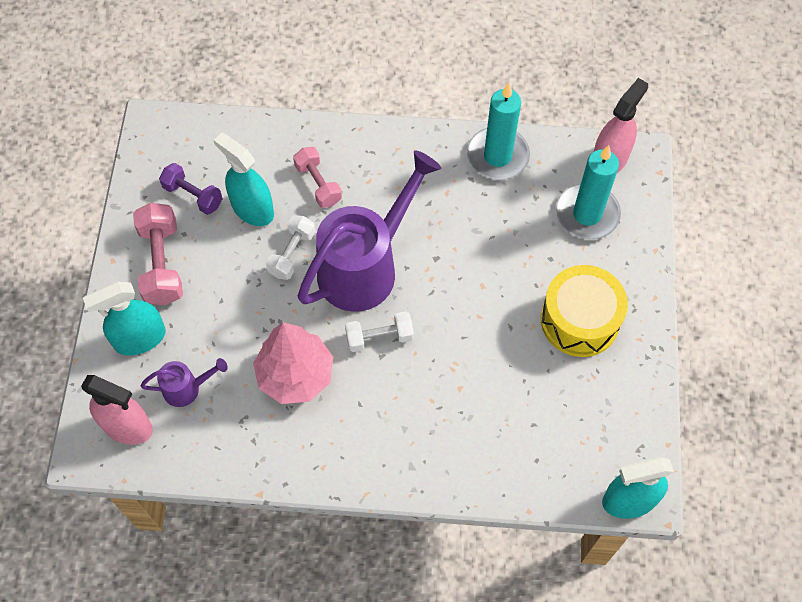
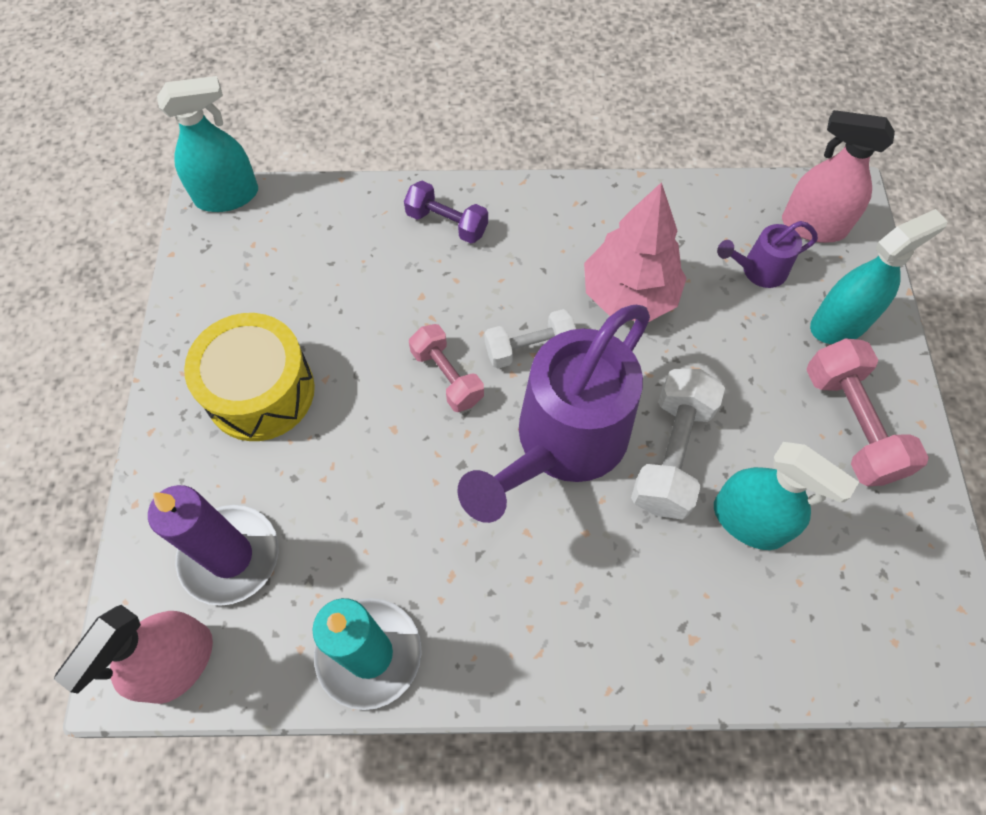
camera: 175 degrees right, 0 degrees up
(193, 195) = (846, 536): purple dumbbell -> purple dumbbell (447, 223)
(292, 254) = (671, 454): white dumbbell -> white dumbbell, size x1.52
(318, 184) = (657, 573): pink dumbbell -> pink dumbbell (447, 376)
(587, 214) = (230, 556): turquoise candle -> purple candle

